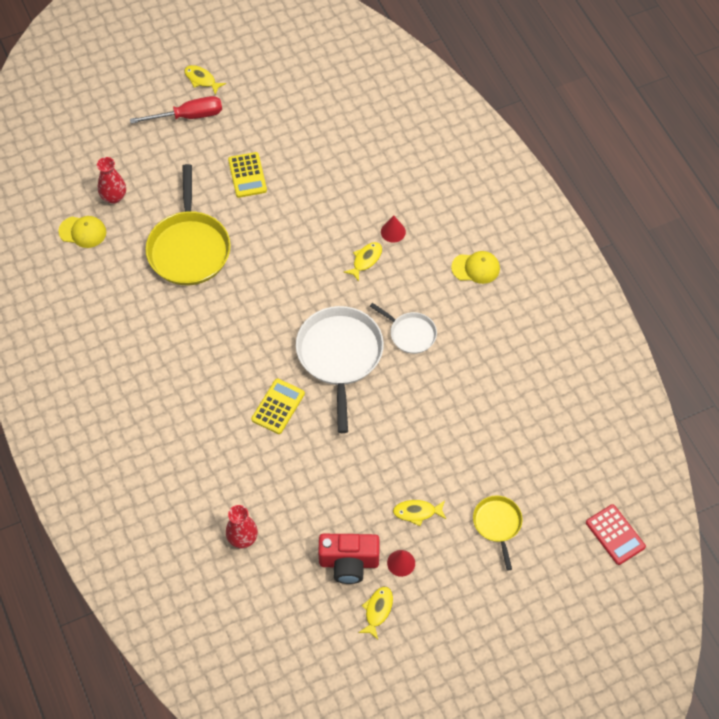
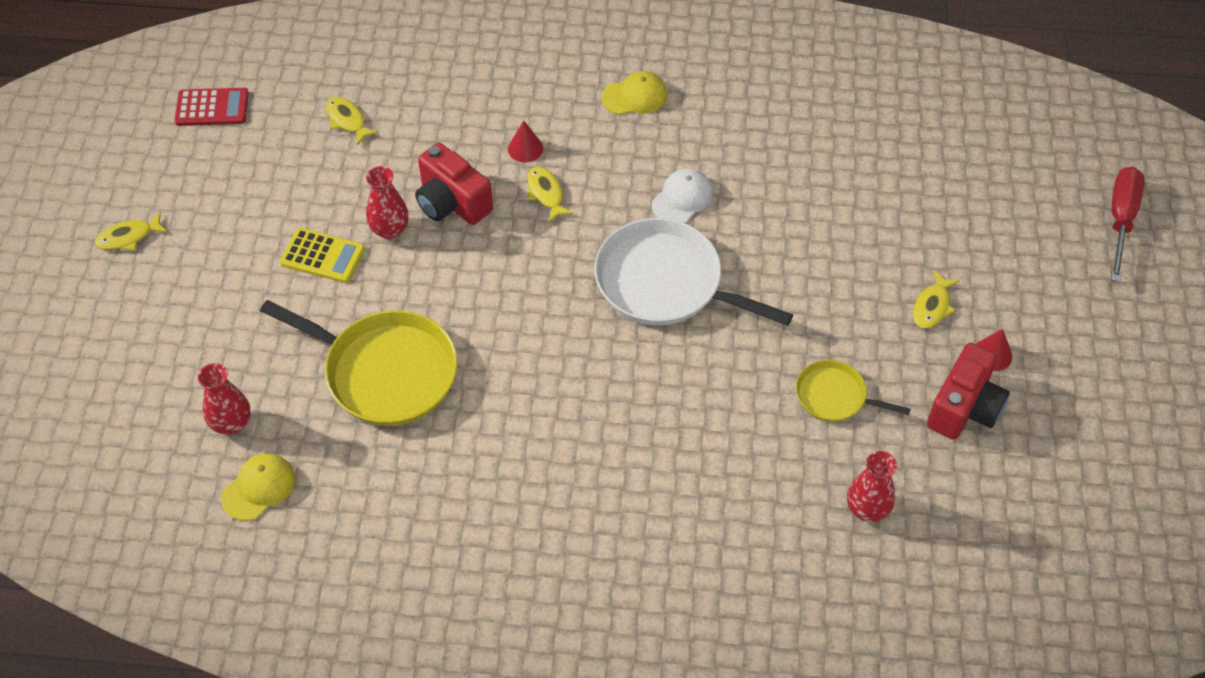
camera: 60 degrees left, 5 degrees down
(188, 116) = (174, 278): red screwdriver -> red screwdriver (1120, 220)
(278, 406) = (696, 381): yellow calculator -> none
(287, 196) = (390, 229): none -> red vase
(326, 216) = (452, 203): none -> red camera
(377, 610) = (1045, 408): yellow fish -> yellow fish (347, 120)
(410, 334) = (682, 198): white pan -> white cap
(476, 268) = (634, 96): yellow cap -> yellow cap turned 45 degrees clockwise
(497, 524) = (990, 237): yellow pan -> yellow pan (834, 396)
(615, 535) = (1060, 140): red calculator -> red calculator (212, 108)

